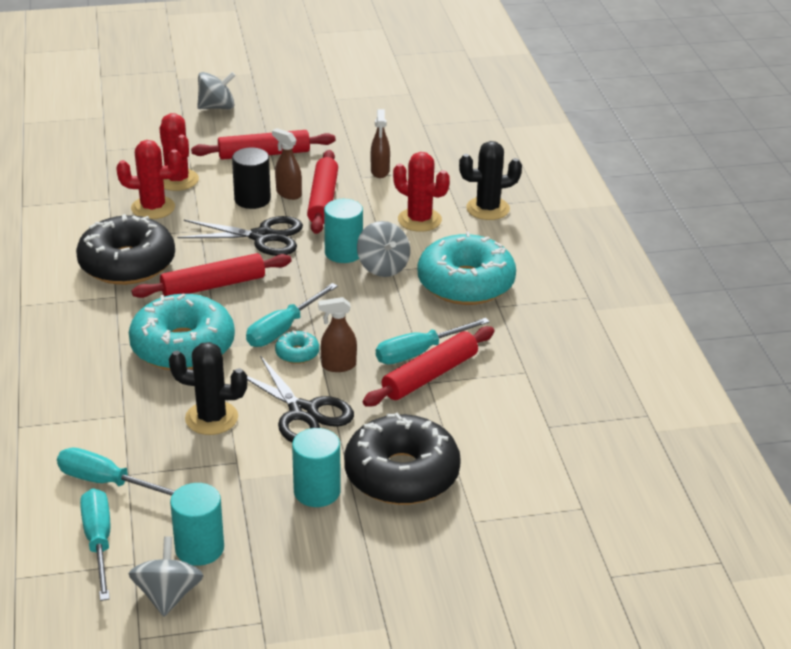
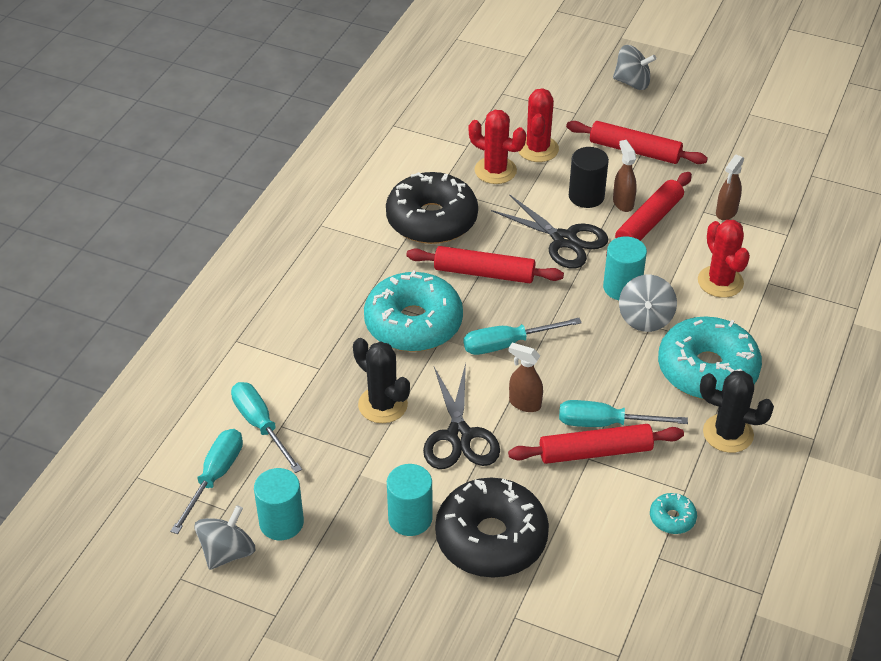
camera: 35 degrees right, 10 degrees up
(297, 353) = (500, 374): turquoise donut -> turquoise donut (672, 518)
(488, 209) = (796, 297): black cactus -> black cactus (728, 433)

